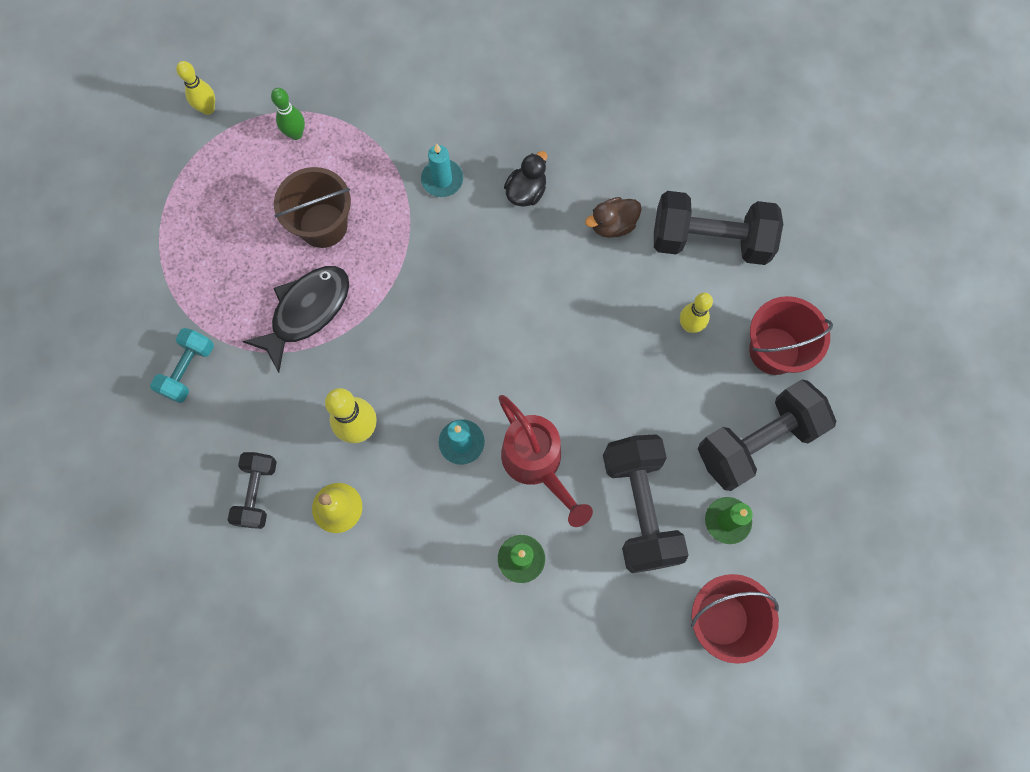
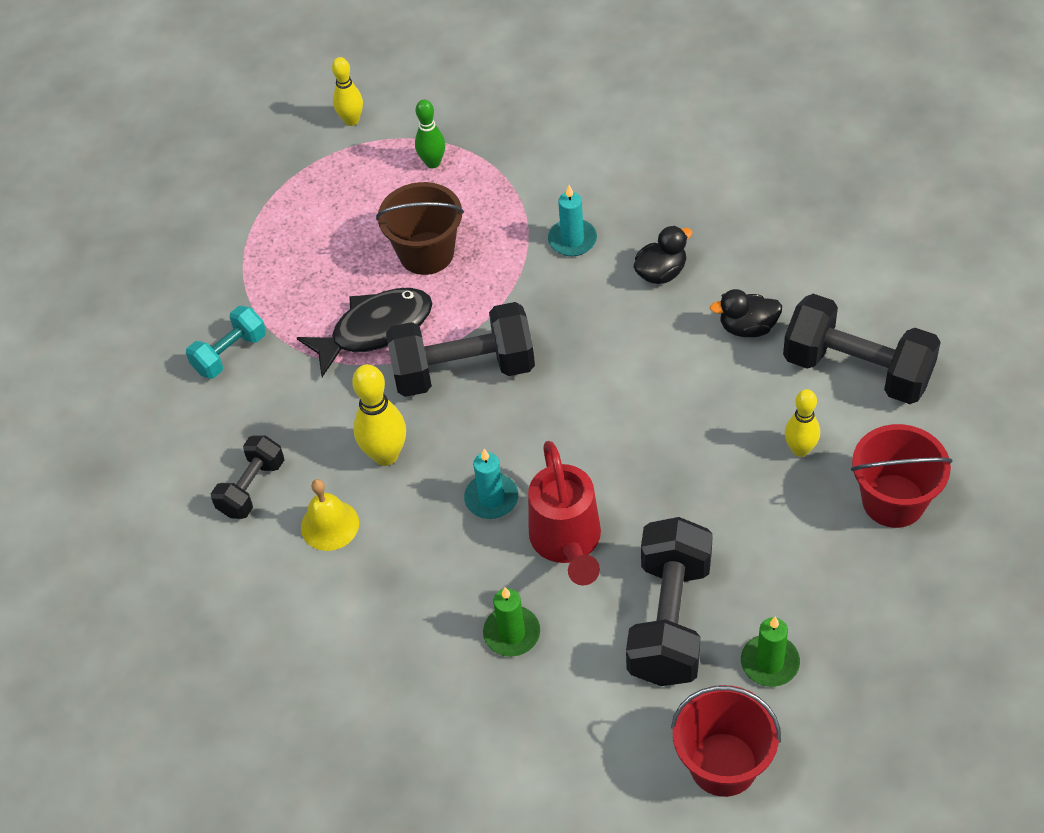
camera: 25 degrees right, 20 degrees down
(612, 225) = (747, 327): brown duck -> black duck
(757, 441) = (838, 589): black dumbbell -> black dumbbell (463, 370)

